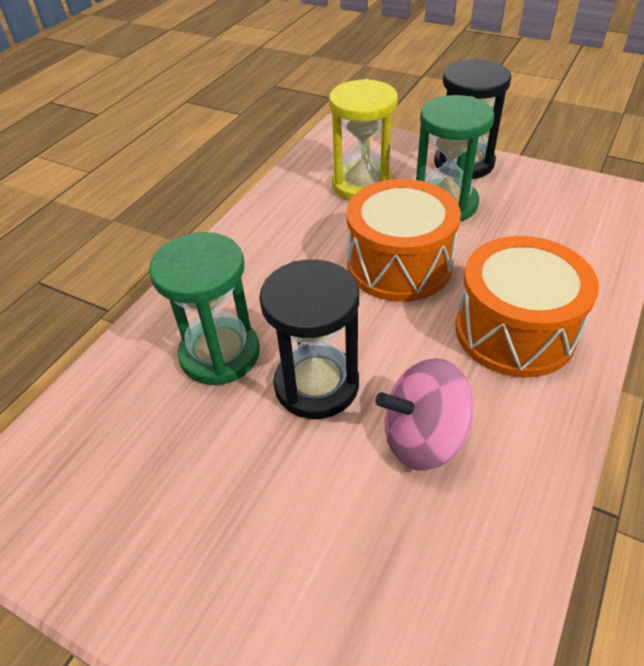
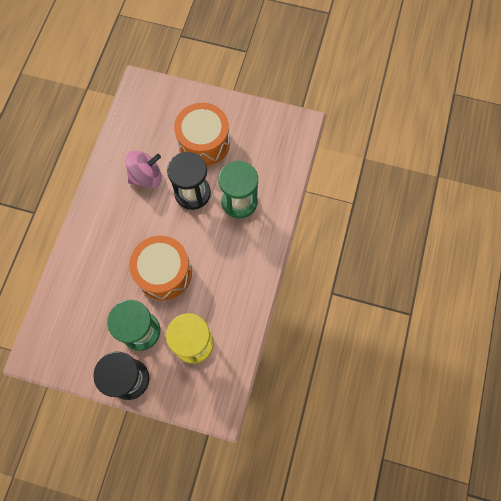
camera: 165 degrees right, 25 degrees up
(514, 331) = (107, 237): orange drum -> orange drum (204, 143)

